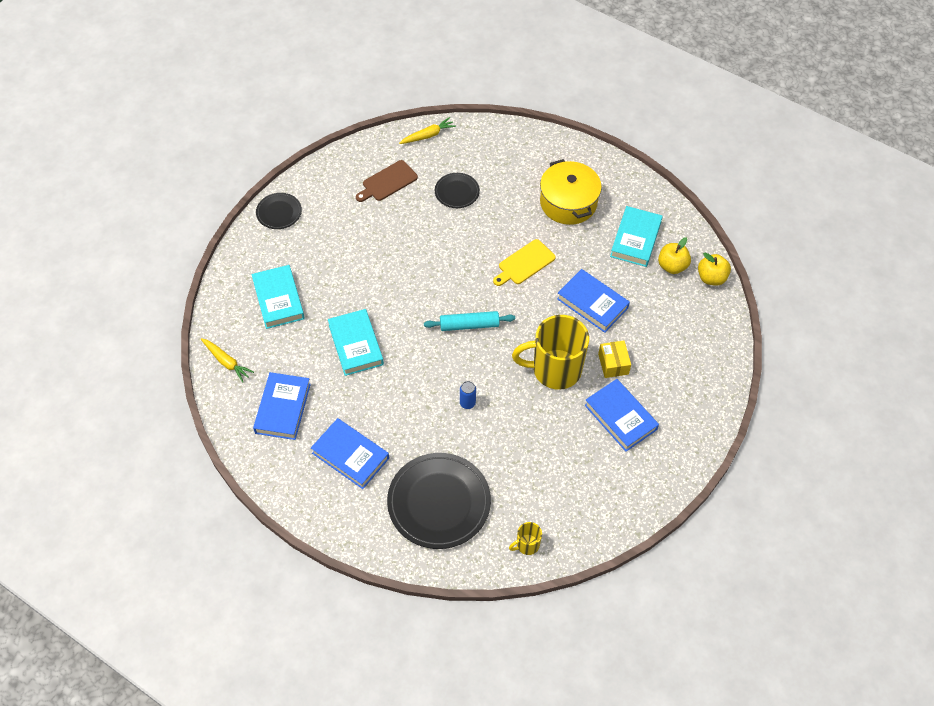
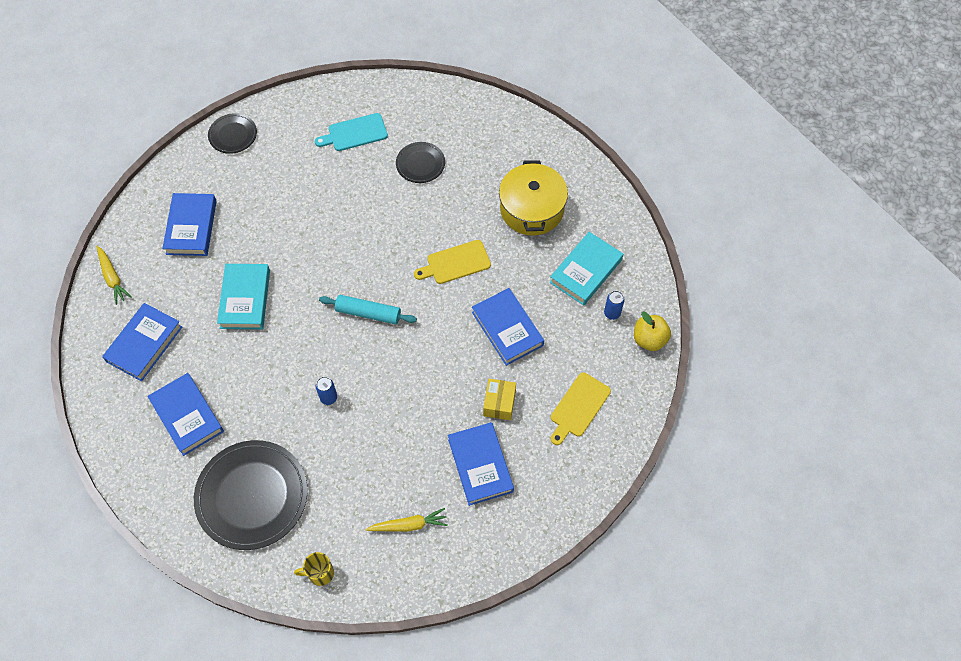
camera: 20 degrees right, 5 degrees up
(278, 299) = (191, 227): turquoise book -> blue book
(387, 182) = (355, 133): brown cutting board -> turquoise cutting board
(428, 135) = (418, 94): yellow carrot -> yellow carrot (409, 525)
(555, 369) = (435, 390): yellow mug -> none
(672, 266) = (612, 313): yellow apple -> blue can
(679, 347) = (578, 407): none -> yellow cutting board

